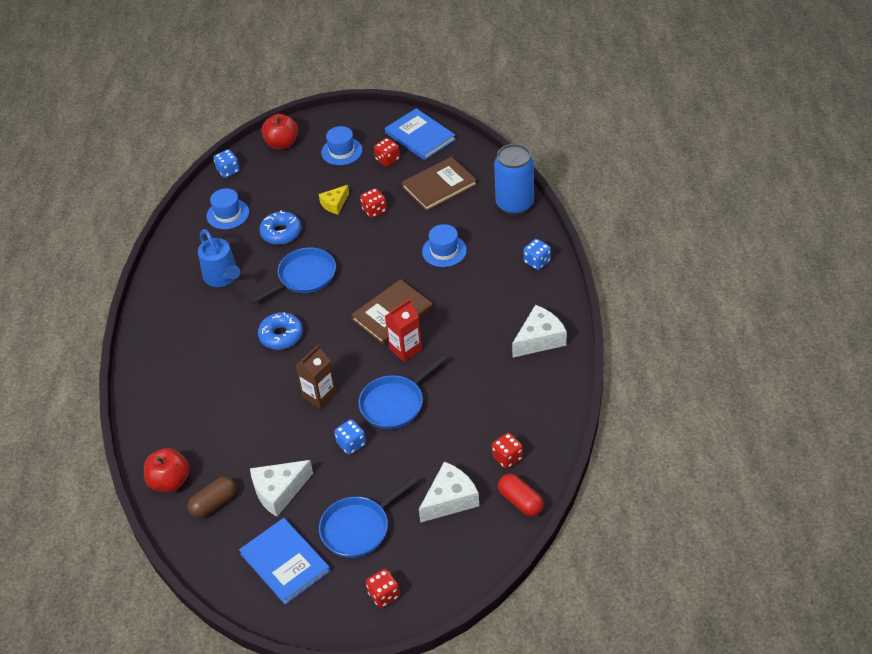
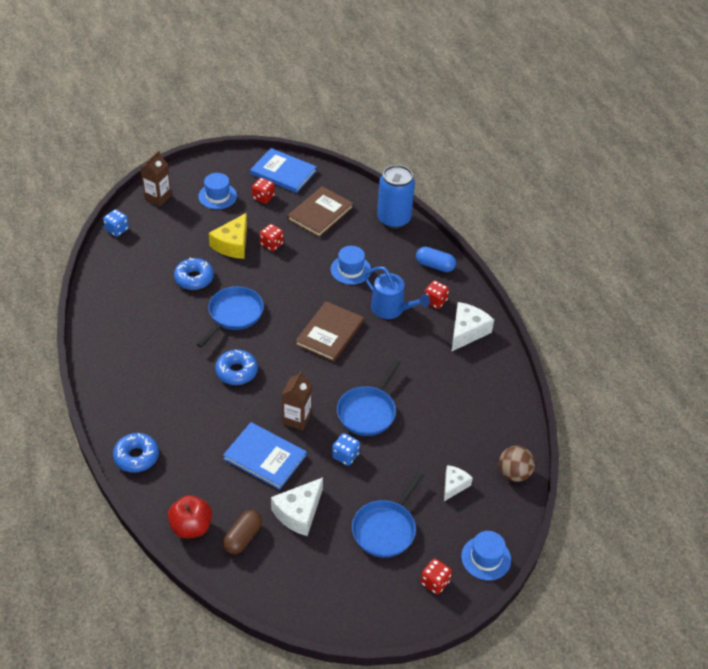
camera: 25 degrees left, 0 degrees up
(149, 401) = (136, 457): none -> blue donut
(222, 277) = (156, 328): blue watering can -> blue watering can (391, 309)
(228, 214) = (135, 269): blue hat -> blue hat (486, 558)
(282, 143) = (158, 197): red apple -> brown carton
(285, 562) = (333, 575): blue book -> blue book (265, 457)
(335, 204) = (232, 244): yellow cheese -> yellow cheese, size x1.61
(405, 349) = (355, 362): red carton -> none
(450, 499) = (454, 485): white cheese -> white cheese, size x0.62
(507, 457) = (486, 438): red dice -> red dice (435, 301)
(520, 501) = (514, 473): red capsule -> brown ball
(537, 262) = (435, 265): blue dice -> blue capsule

